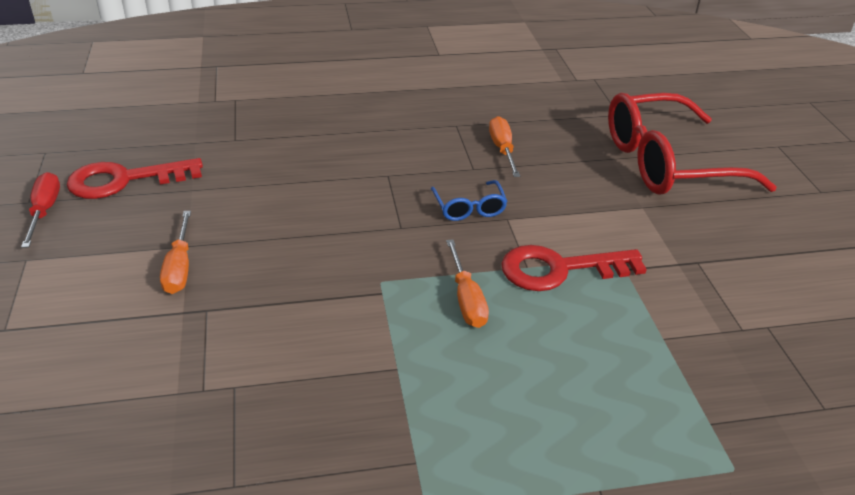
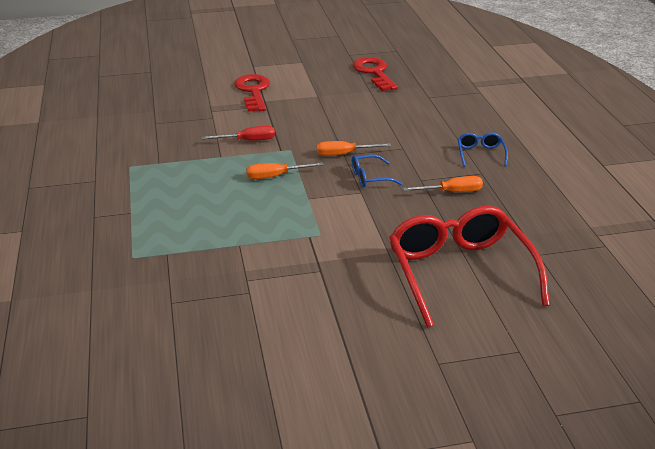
camera: 90 degrees right, 5 degrees down
(44, 211) = (341, 59): red screwdriver -> red screwdriver (248, 141)
(179, 267) = (298, 96): orange screwdriver -> orange screwdriver (344, 154)
(410, 120) = (480, 154): none -> blue glasses
(560, 269) = (306, 210): red key -> red key (253, 91)

